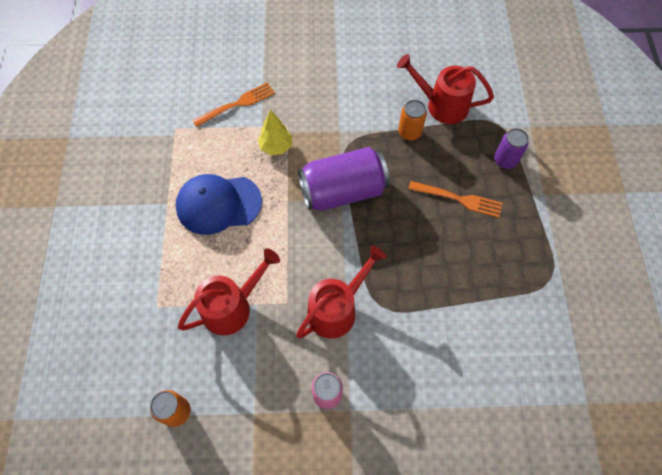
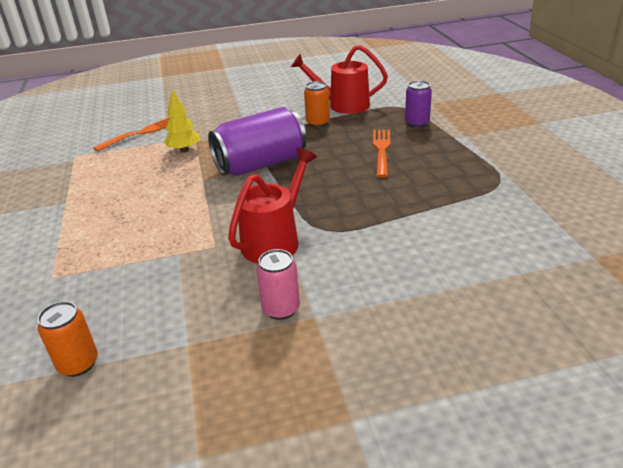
camera: 10 degrees left, 30 degrees down
(218, 204) = (125, 193): blue cap -> none
(232, 306) = (148, 260): red watering can -> none
(458, 199) = (381, 150): orange fork -> orange fork turned 90 degrees counterclockwise

